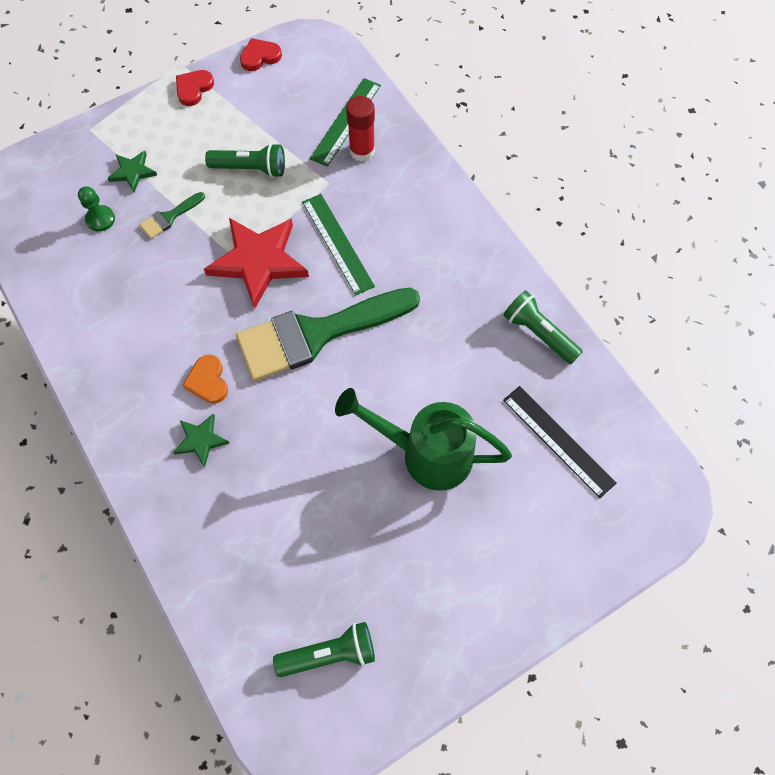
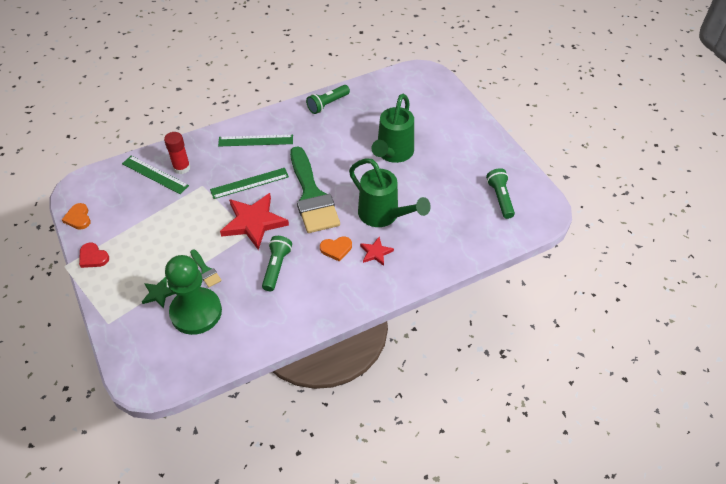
camera: 85 degrees left, 15 degrees down
(100, 219) = (196, 312): green pawn -> green pawn, size x2.41
(200, 440) = (376, 252): green star -> red star
(251, 168) = (178, 225): green flashlight -> green flashlight (276, 267)
(260, 56) = (78, 218): red heart -> orange heart
(279, 447) = (383, 215): none -> green watering can
(432, 237) = (255, 140): none -> green ruler
(558, 441) = (390, 104): black ruler -> none

